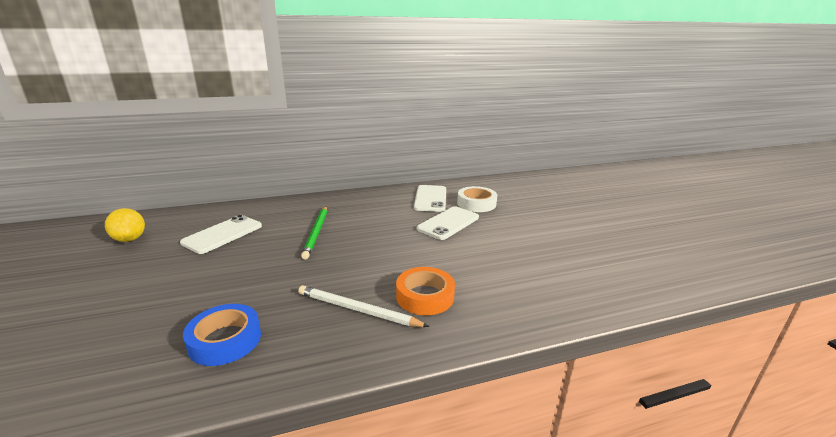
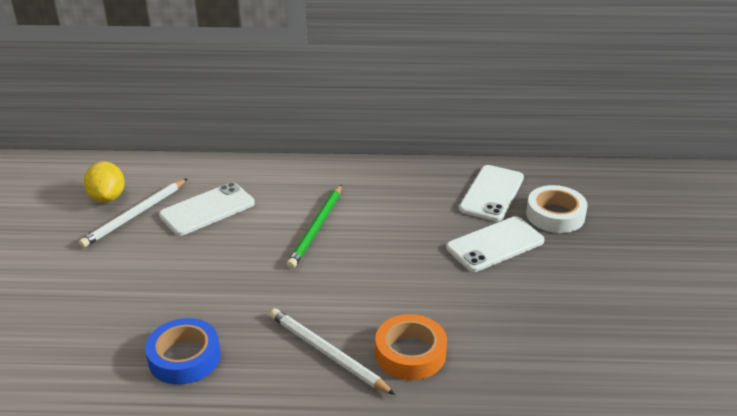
camera: 20 degrees right, 10 degrees up
(157, 246) = (135, 215): none -> white pencil

